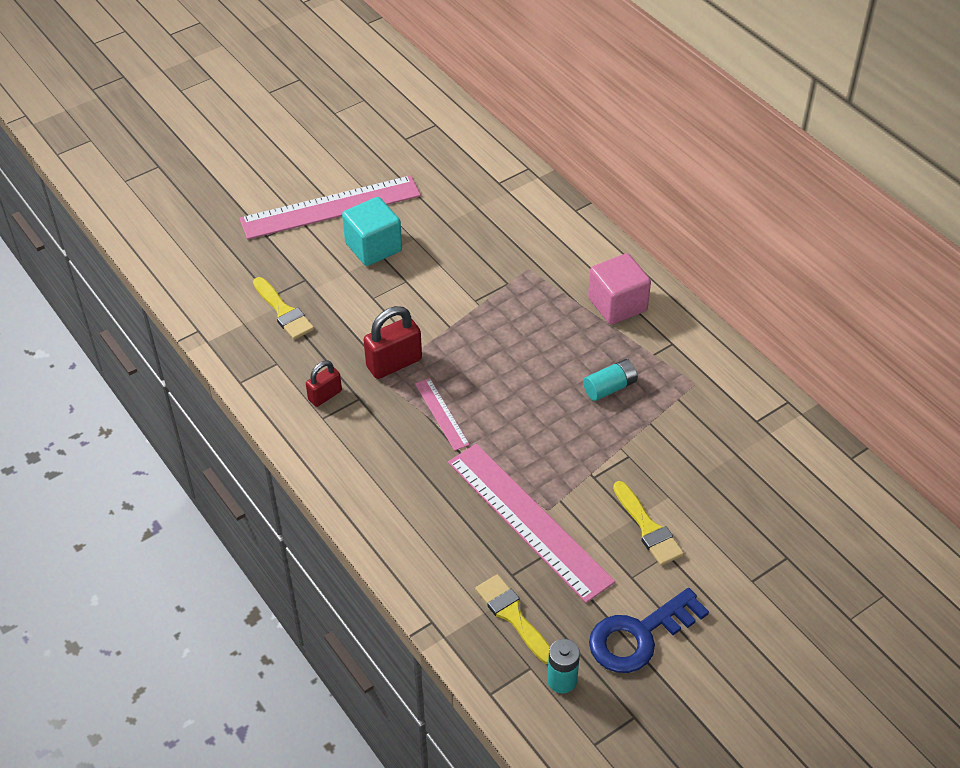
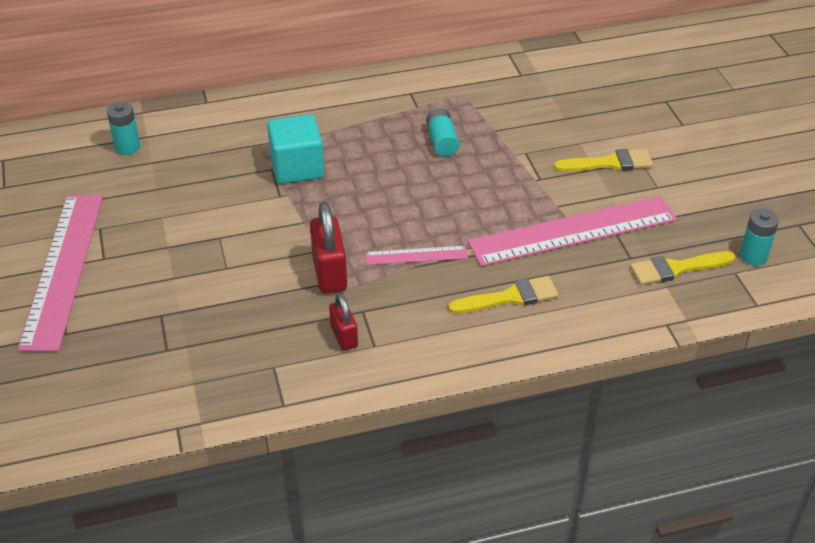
camera: 70 degrees left, 5 degrees down
(283, 312) = (198, 344): yellow brush -> yellow brush (509, 297)
(373, 247) = (151, 249): turquoise cube -> turquoise cube (297, 167)
(488, 186) = (127, 147): none -> turquoise battery
(617, 304) = (345, 110): pink cube -> none
(639, 636) = (719, 199): blue key -> none

